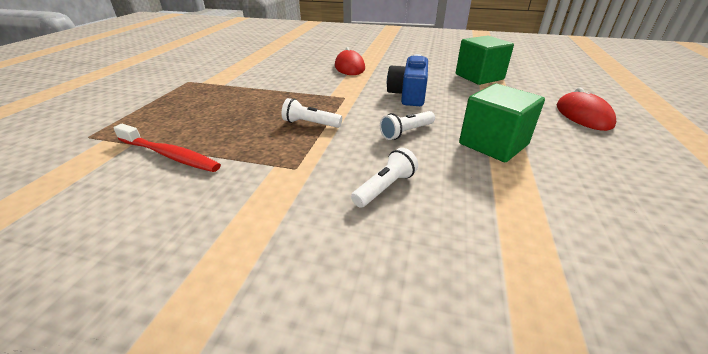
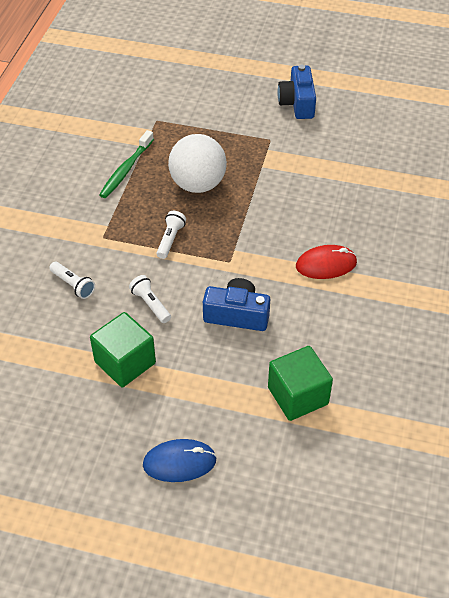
camera: 90 degrees right, 15 degrees up
(148, 71) = (297, 103): none -> blue camera
(170, 155) = (126, 170): red toothbrush -> green toothbrush
(230, 111) = (198, 184): none -> white ball
(583, 115) = (179, 462): red mouse -> blue mouse

